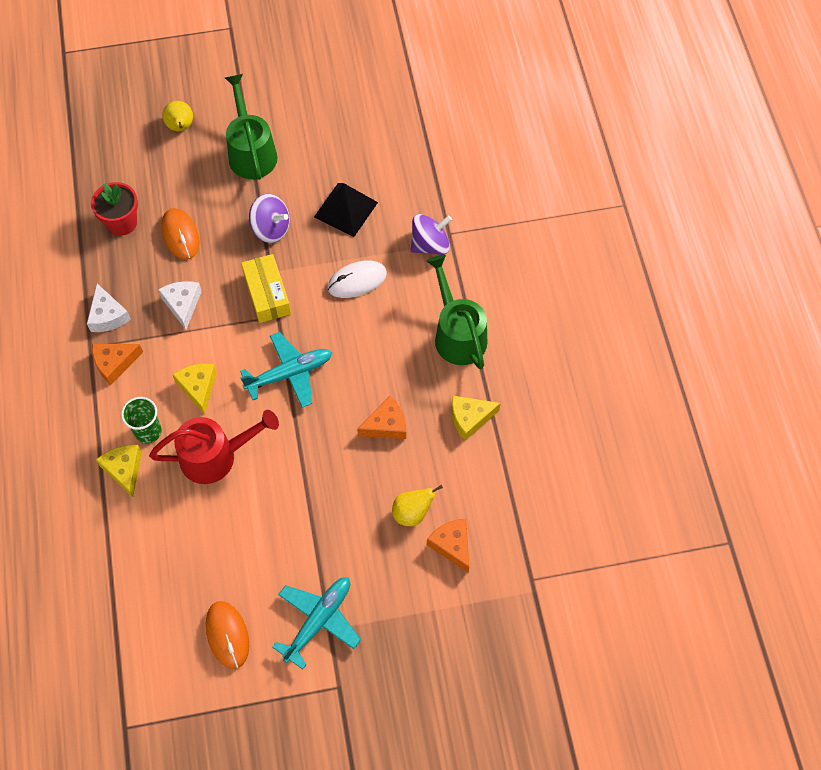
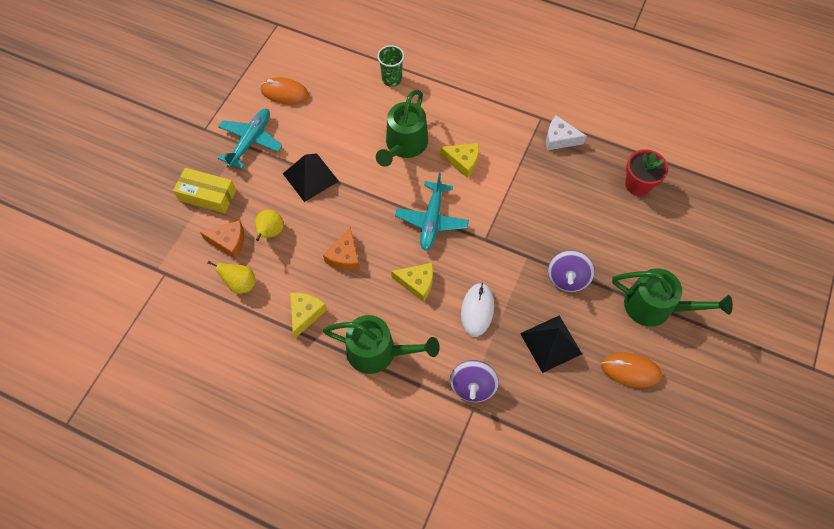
camera: 125 degrees right, 0 degrees up
(114, 363) = (517, 125): orange cheese -> none
(124, 470) = (434, 94): yellow cheese -> yellow cheese (417, 283)
(148, 431) = (451, 119): green cup -> green cup (392, 79)
(180, 235) = (601, 215): orange mouse -> orange mouse (630, 370)
(181, 127) = (712, 269): yellow pear -> yellow pear (240, 284)
(182, 304) = (537, 186): white cheese -> none
(216, 456) = (404, 146): red watering can -> green watering can
(267, 294) = (509, 243): yellow box -> yellow box (207, 195)
(271, 229) = (567, 278): purple spinning top -> purple spinning top turned 45 degrees counterclockwise
(319, 620) = (251, 141): turquoise plane -> turquoise plane turned 135 degrees counterclockwise
(320, 522) = (310, 177): none -> black pyramid

